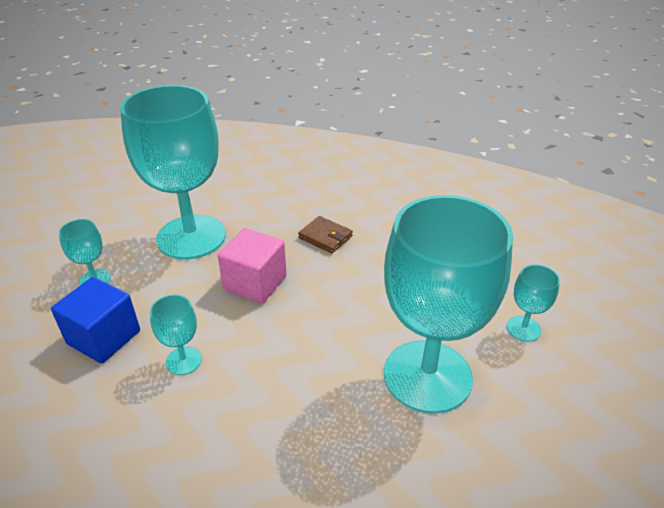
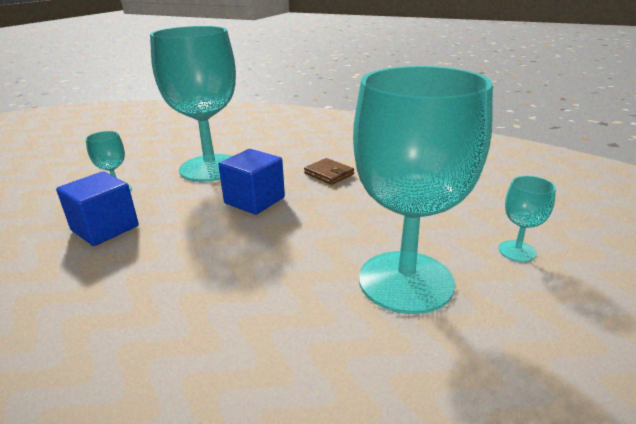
camera: 10 degrees right, 10 degrees down
(183, 361) = (167, 250): turquoise goblet -> none
(255, 283) = (254, 200): pink cube -> blue cube

